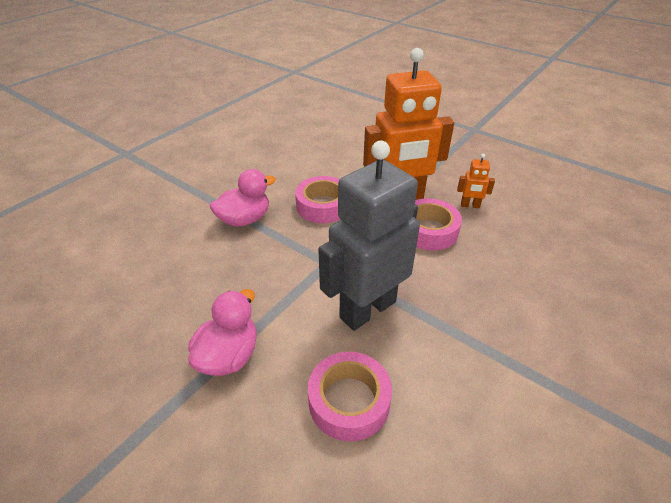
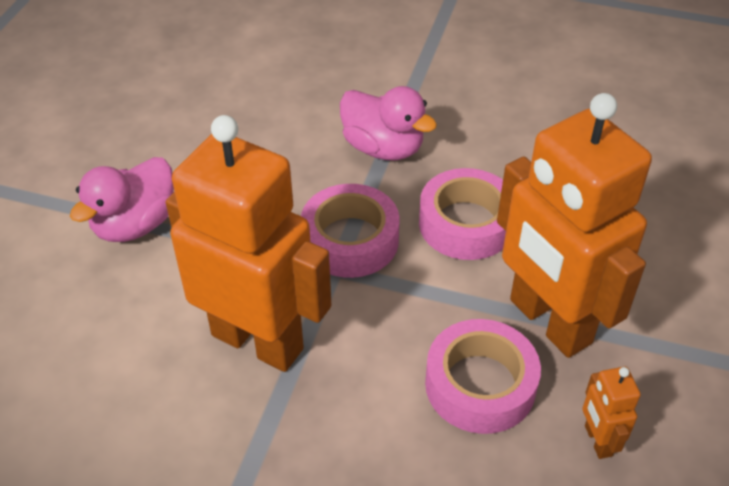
camera: 70 degrees right, 5 degrees up
(229, 356) = (135, 224): pink duck -> pink duck turned 120 degrees clockwise
(349, 401) = (98, 361): pink tape -> pink tape (350, 240)
(367, 309) = (258, 341): grey robot -> orange robot

